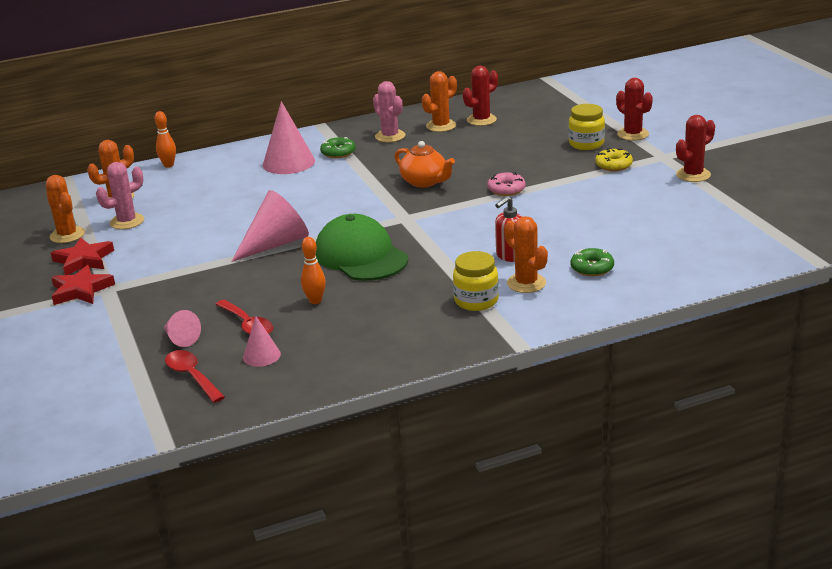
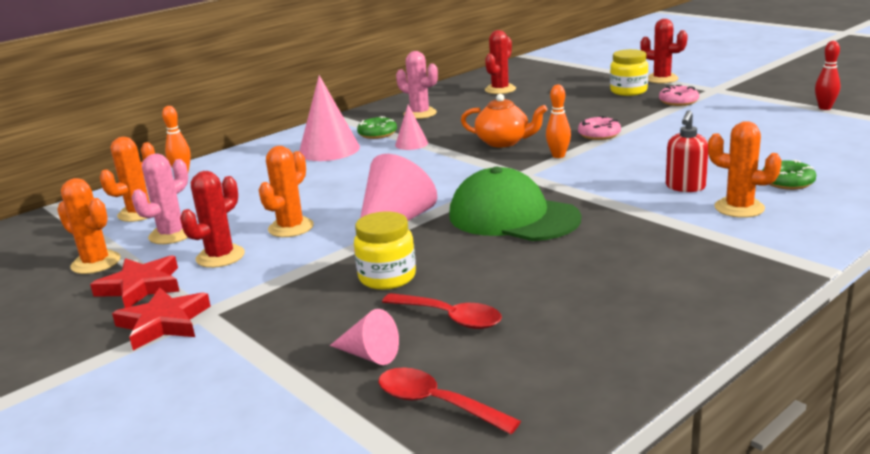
camera: 20 degrees left, 5 degrees down
(261, 355) = (511, 352): pink cone -> pink cone (411, 144)
(315, 301) = (511, 272): orange bowling pin -> orange bowling pin (558, 156)
(441, 126) = (464, 99): orange cactus -> orange cactus (291, 228)
(476, 301) = (708, 235): yellow jar -> yellow jar (387, 277)
(613, 165) = (678, 101): yellow donut -> pink donut
(693, 175) = (764, 97): red cactus -> red cactus (220, 256)
(727, 198) = (825, 108): none -> red bowling pin

